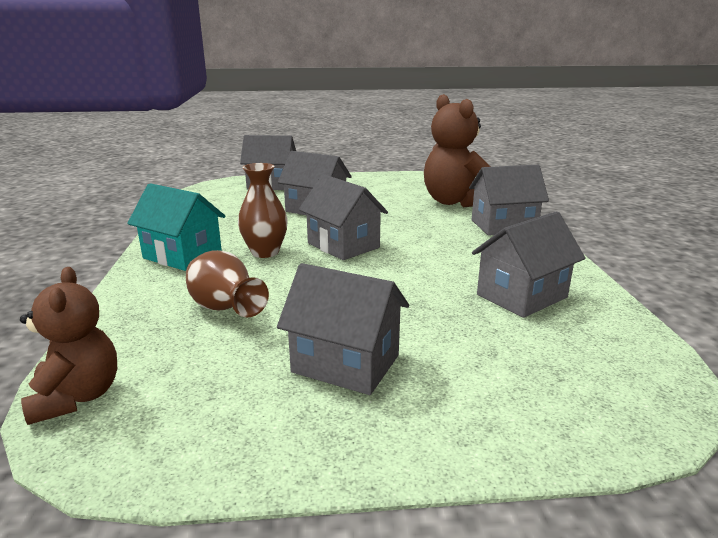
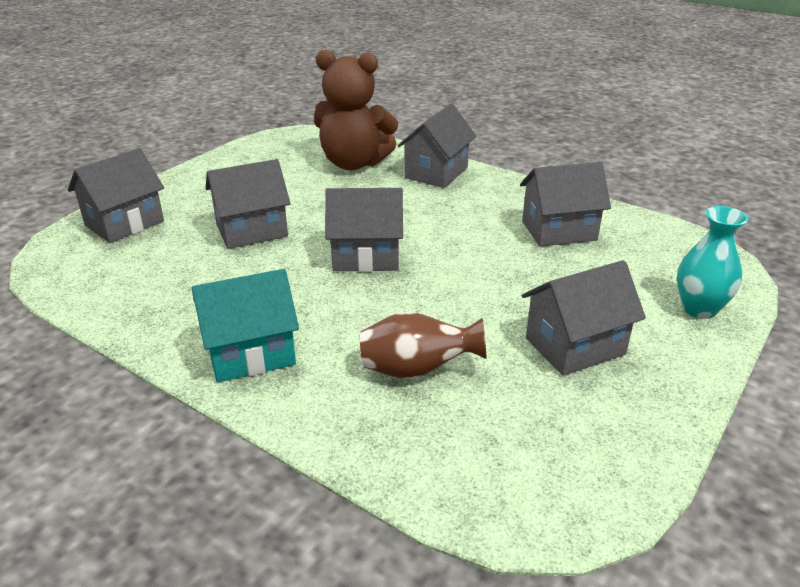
camera: 50 degrees left, 10 degrees up
(77, 397) = (492, 506): brown teddy bear -> none
(265, 252) = (319, 302): brown vase -> none
(522, 296) = (559, 231): grey house -> grey house turned 75 degrees clockwise
(528, 417) = (699, 309): none -> turquoise vase

